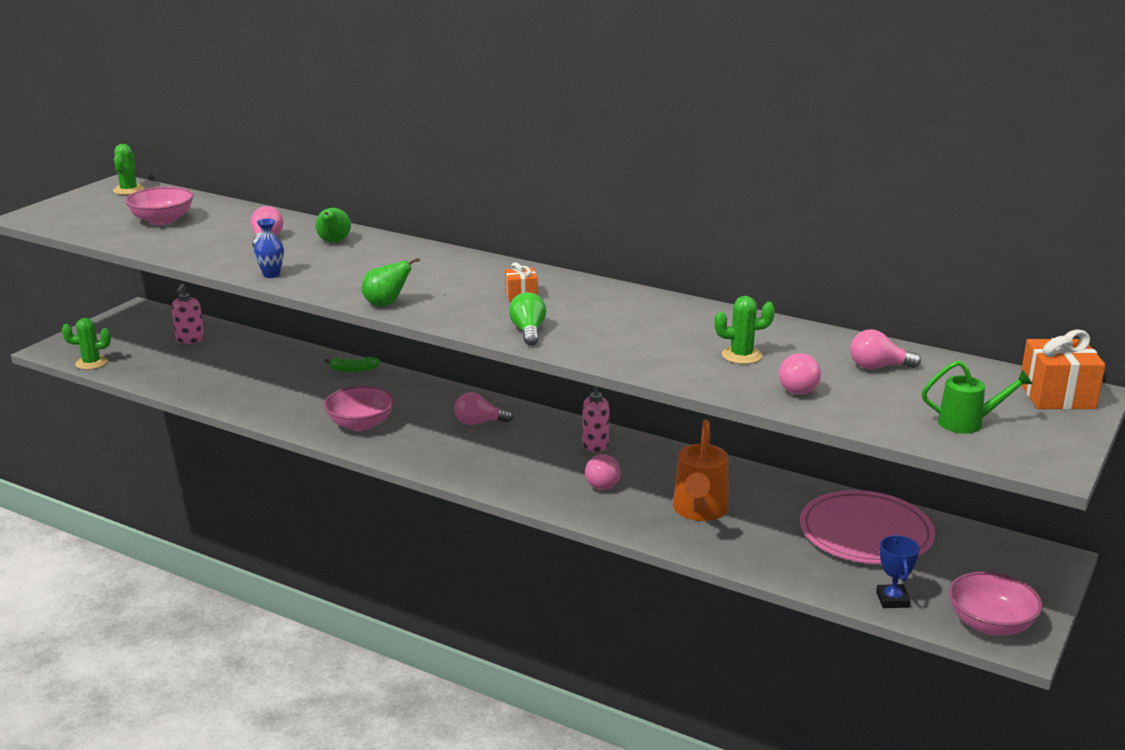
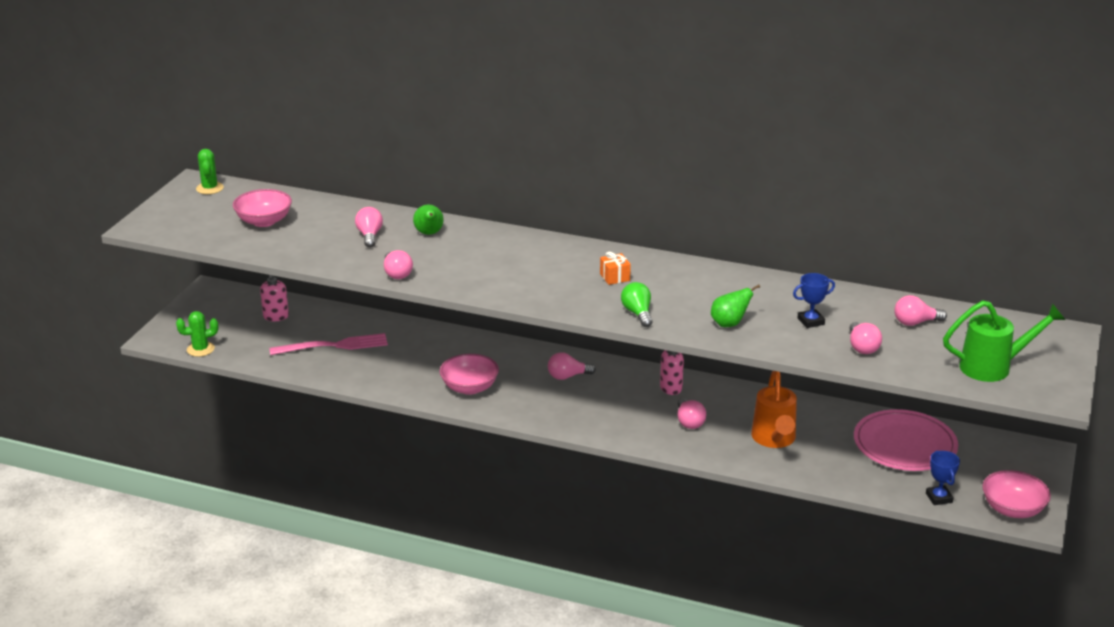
camera: 10 degrees left, 5 degrees up
(235, 371) = (334, 345): none -> pink fork
(271, 275) = (397, 274): blue vase -> pink light bulb
(353, 370) = (437, 335): green banana -> none
(386, 304) = (510, 296): green pear -> green pear (729, 324)
(741, 355) = (811, 321): green cactus -> blue trophy
(968, 423) = (994, 367): green watering can -> green watering can, size x1.55
(1057, 396) = (1049, 336): orange gift -> none

